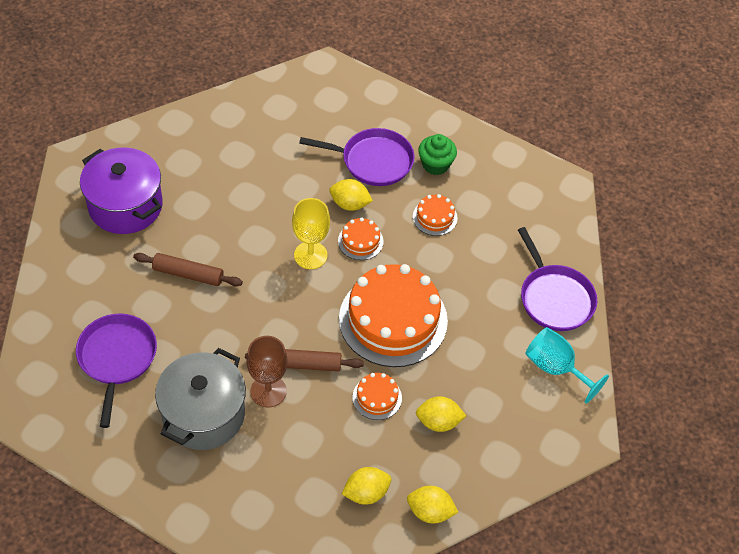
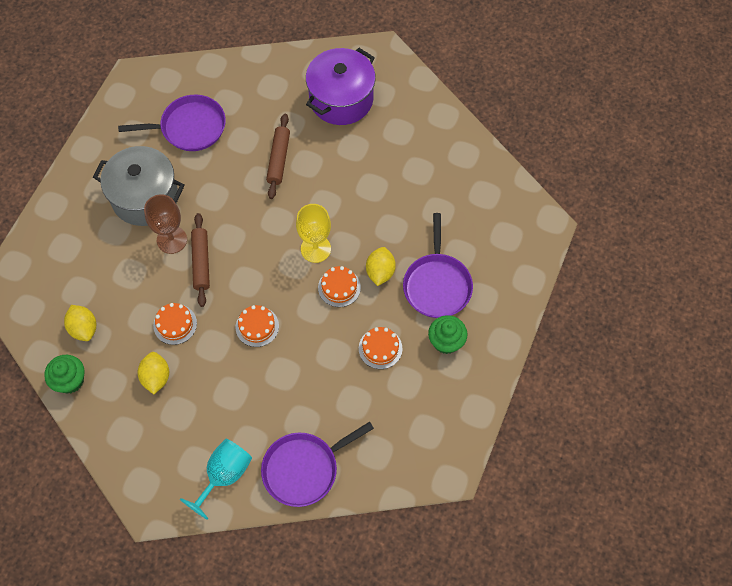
camera: 85 degrees right, 10 degrees up
(393, 319) = (257, 326): orange cake -> orange cake, size x0.44
(430, 512) = (70, 380): yellow lemon -> green cupcake

